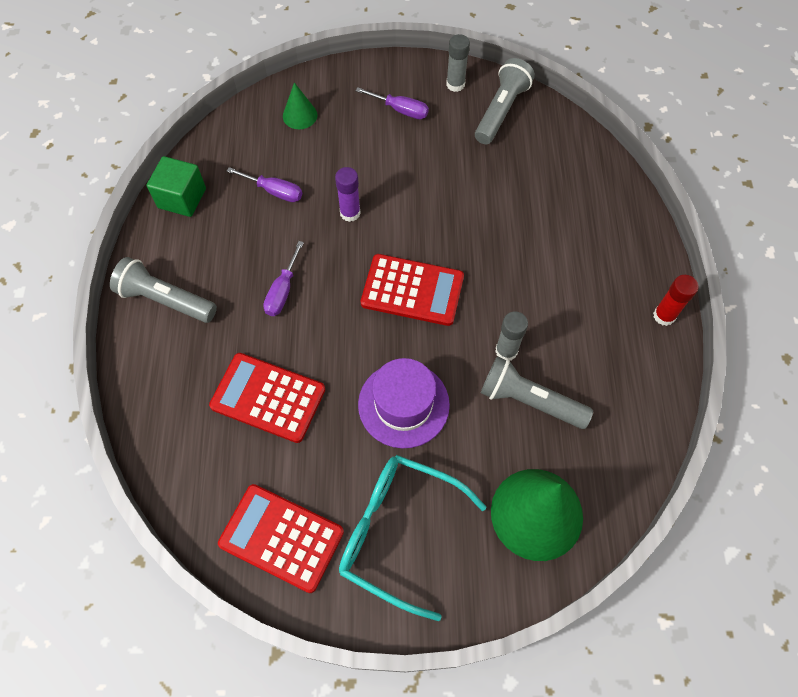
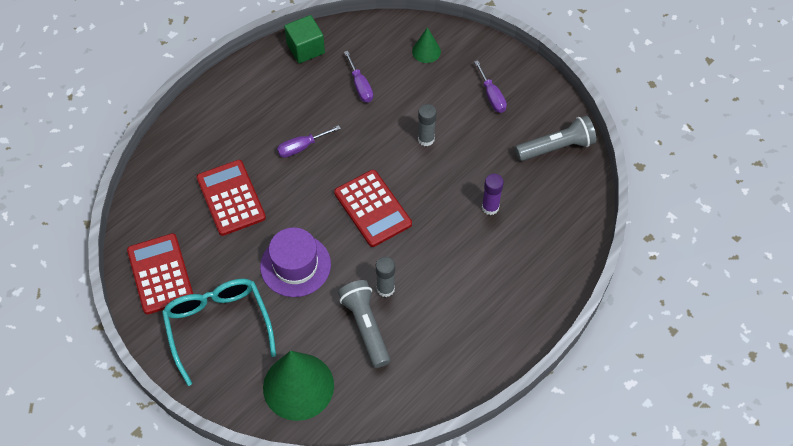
camera: 45 degrees right, 5 degrees down
(165, 300) = (236, 100): grey flashlight -> none
(350, 213) = (389, 134): purple glue stick -> purple glue stick (490, 207)
(455, 84) = (546, 107): grey glue stick -> grey glue stick (426, 139)
(664, 316) = (505, 355): red glue stick -> none

